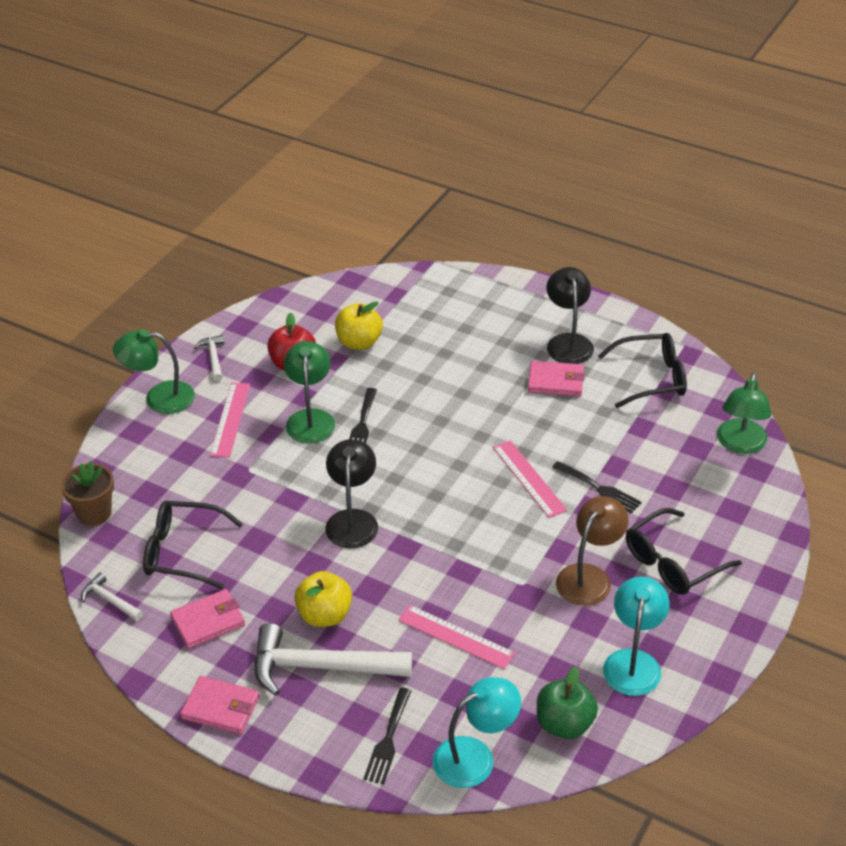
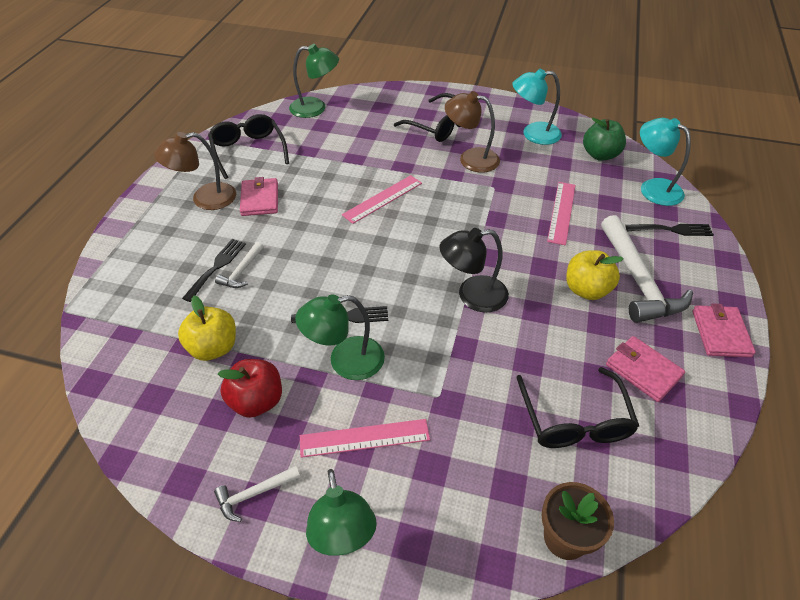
camera: 105 degrees left, 5 degrees up
(110, 600) = (671, 467): white hammer -> white hammer (241, 271)
(568, 342) = (205, 199): black lamp -> brown lamp
(599, 489) = (381, 163): black fork -> black fork (217, 267)

